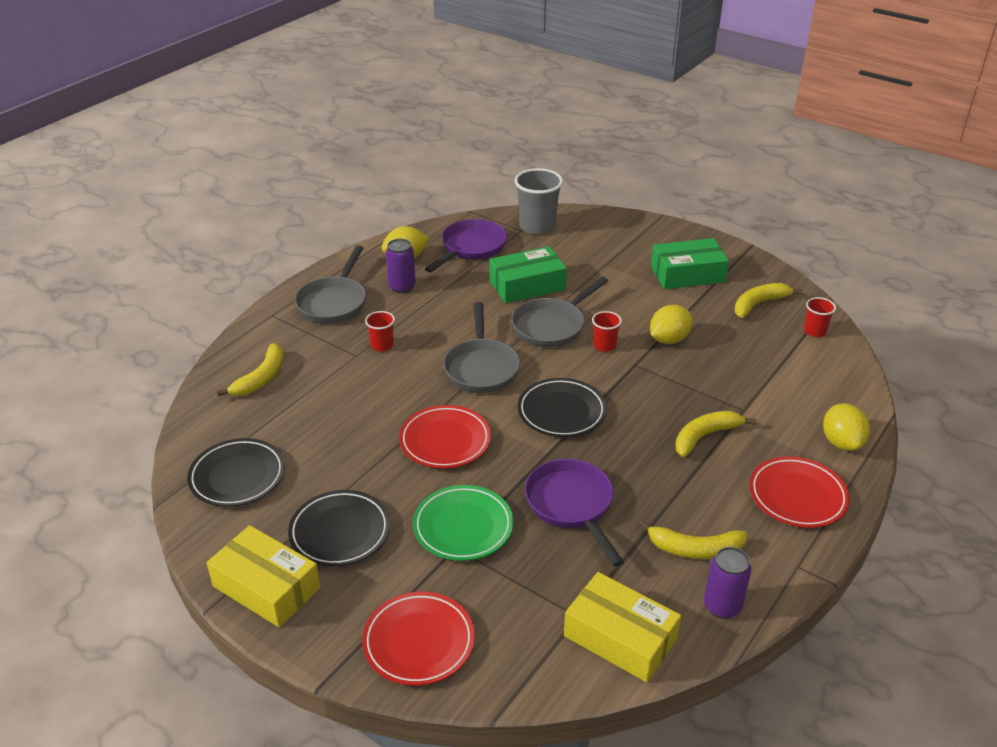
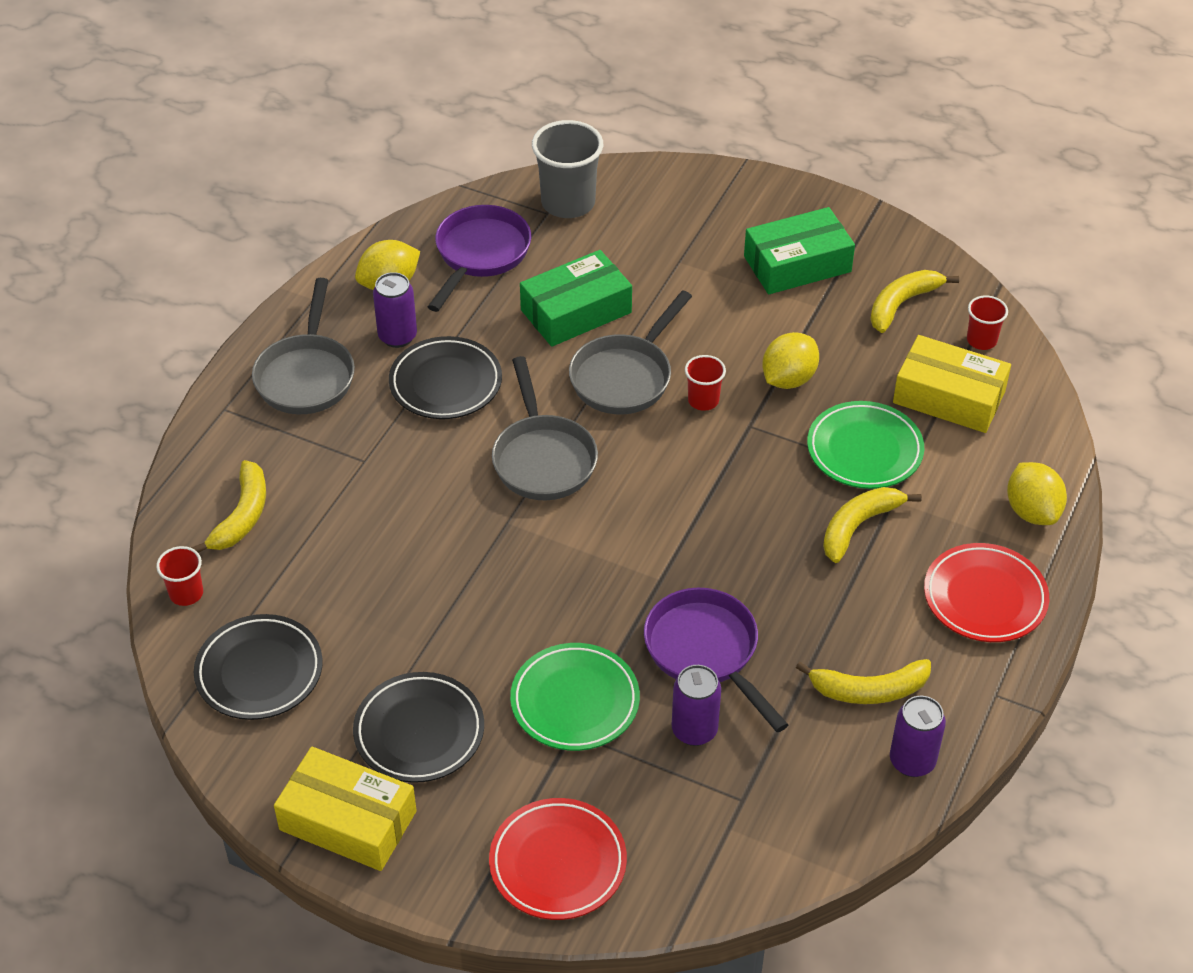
camera: 10 degrees left, 10 degrees up
(382, 345) = (396, 440): red cup -> red cup (186, 593)
(445, 441) = (521, 579): red plate -> none
(550, 559) = (694, 730): none -> purple can
(561, 412) = (665, 514): black plate -> black plate (445, 383)
(620, 637) = (797, 820): yellow box -> yellow box (949, 397)
(717, 388) = (864, 450): none -> green plate

